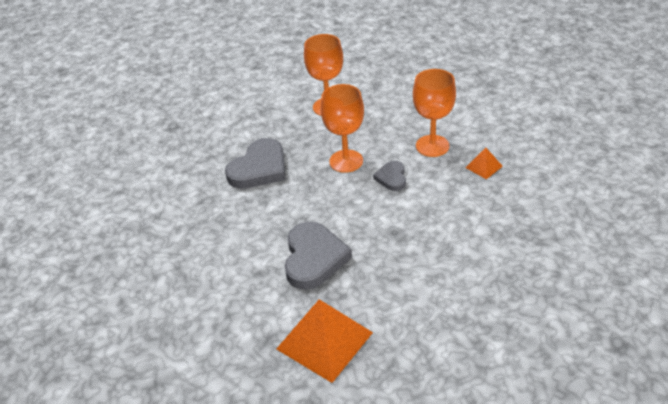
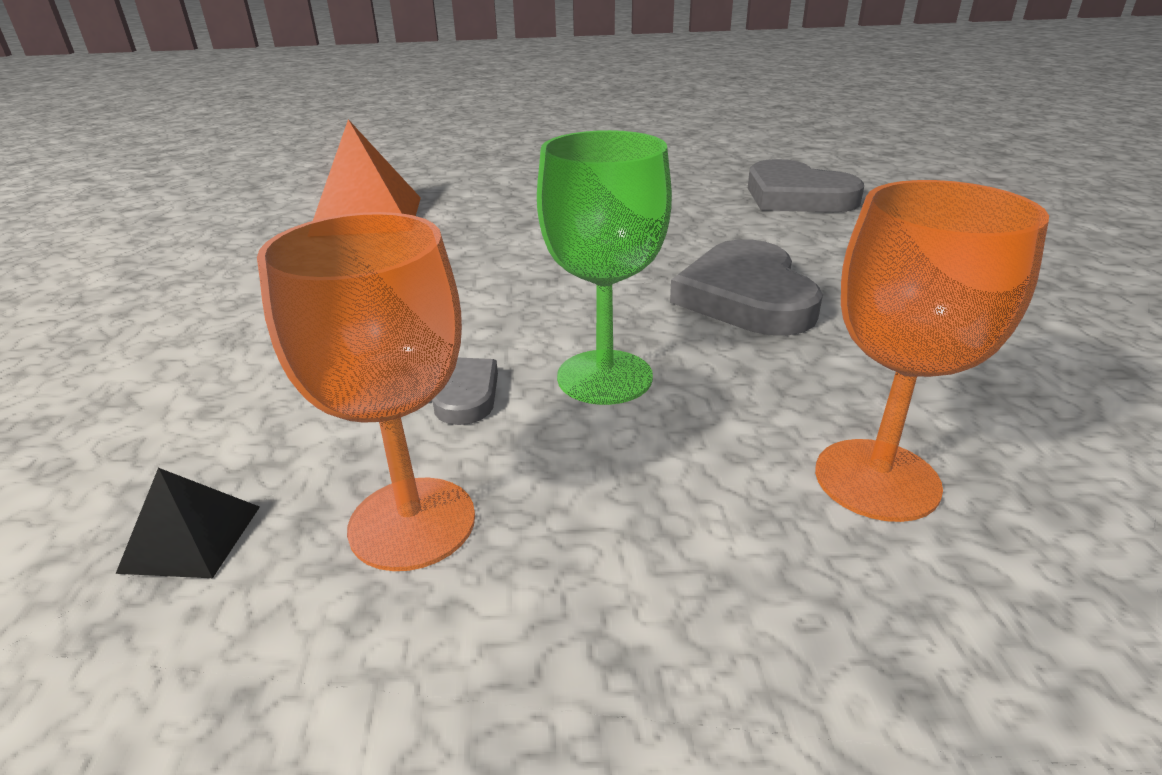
camera: 135 degrees right, 10 degrees down
(314, 258) = (470, 253): grey heart -> grey heart (796, 196)
(346, 161) = (604, 377): orange goblet -> green goblet
(483, 166) = (191, 538): orange pyramid -> black pyramid

